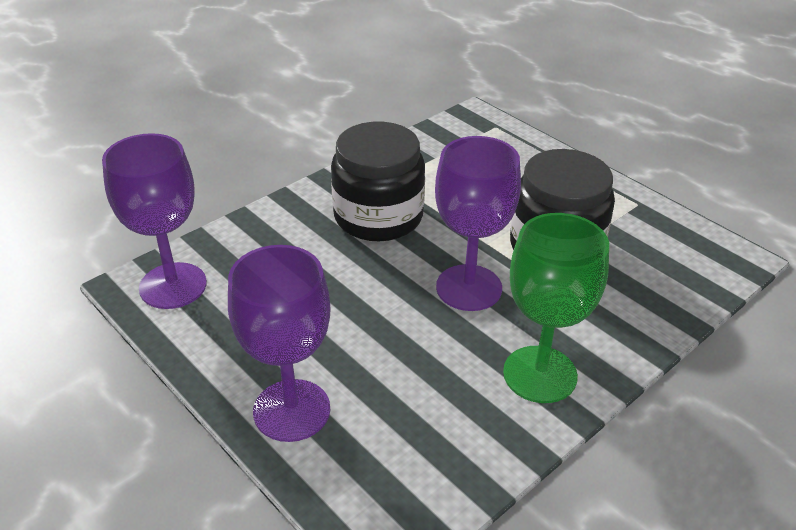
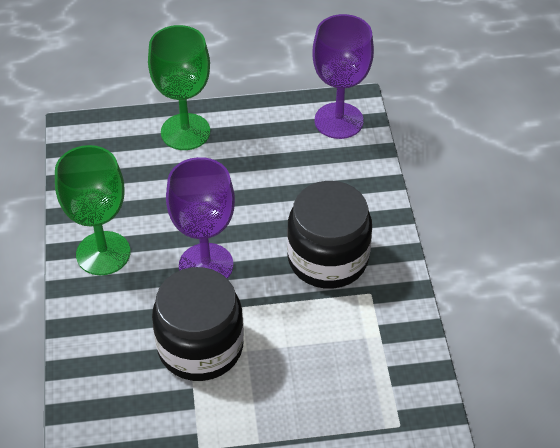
camera: 125 degrees right, 10 degrees up
(291, 410) = (185, 132): purple goblet -> green goblet

